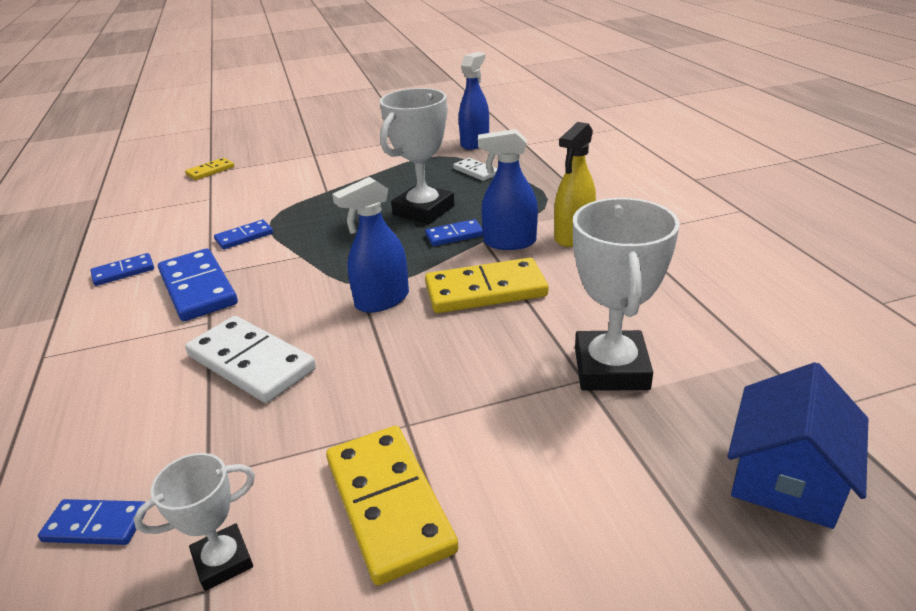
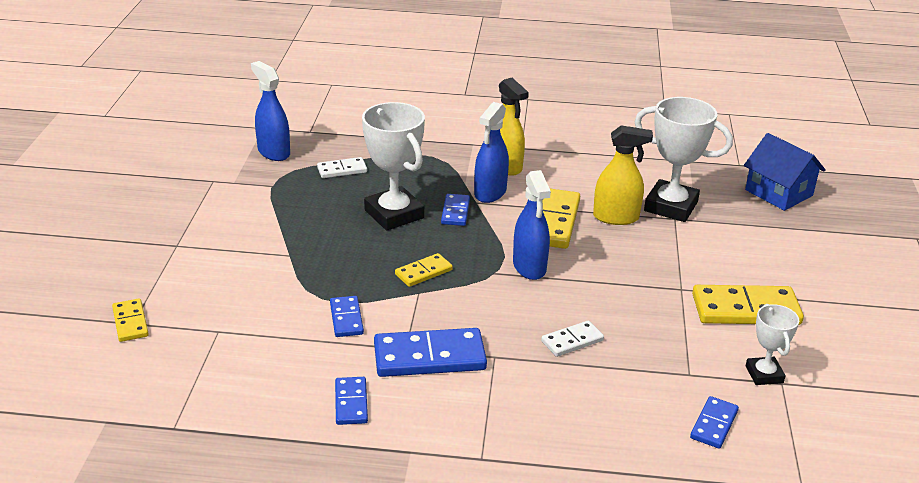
camera: 70 degrees left, 0 degrees up
(251, 363) = (572, 341): white domino -> white domino, size x0.55
(335, 249) = (423, 272): none -> yellow domino
(537, 331) = (616, 217): none -> yellow spray bottle

